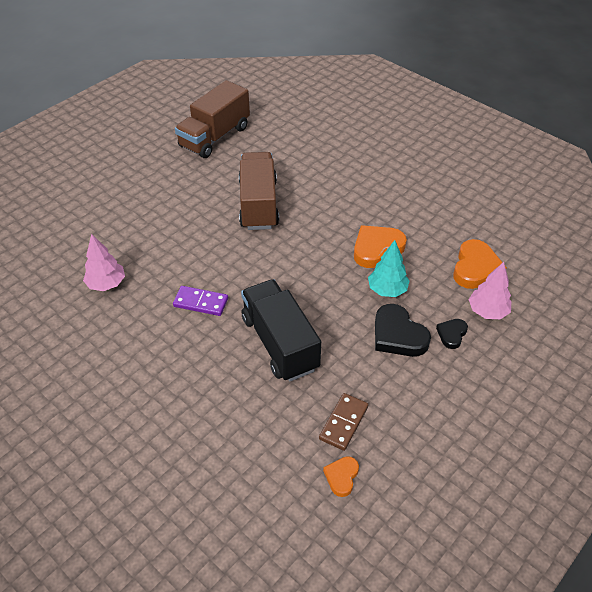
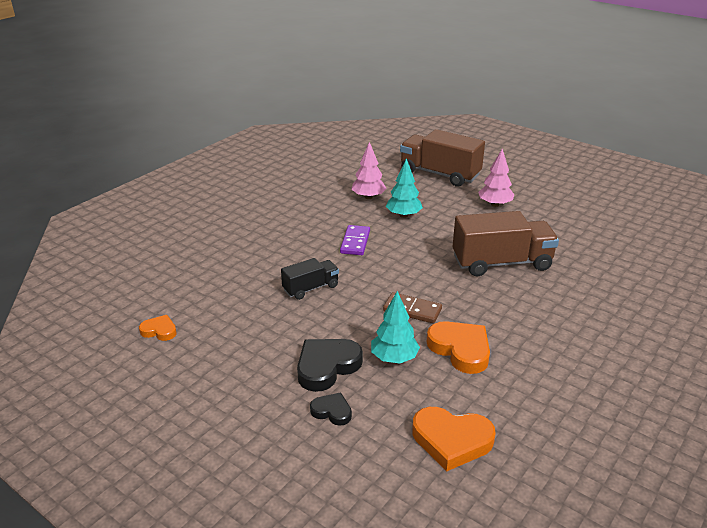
camera: 85 degrees right, 15 degrees down
(156, 259) = (403, 215): none -> turquoise tree
(215, 137) = (599, 227): brown truck -> brown truck (439, 174)
(280, 343) = (310, 288): black truck -> black truck, size x0.54
(344, 423) = (216, 330): brown domino -> brown domino (412, 310)
(487, 311) = (373, 448): pink tree -> pink tree (494, 204)

